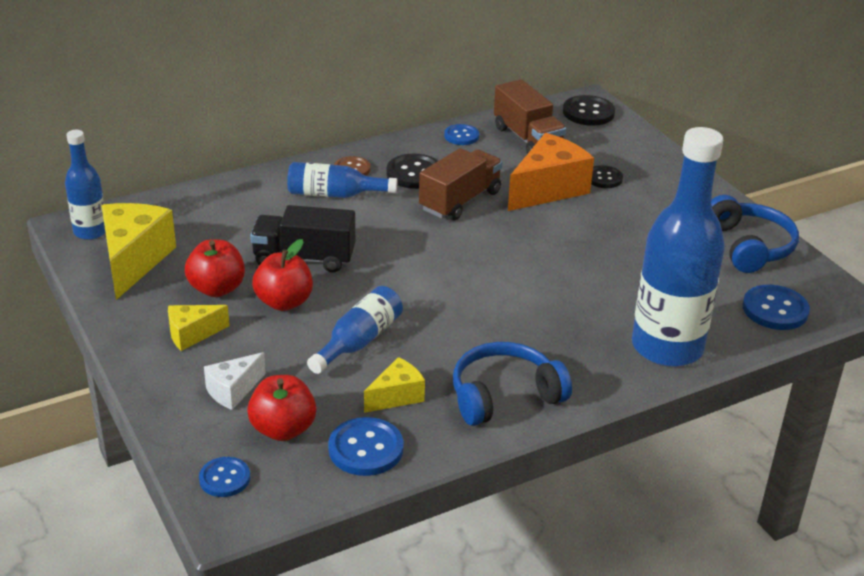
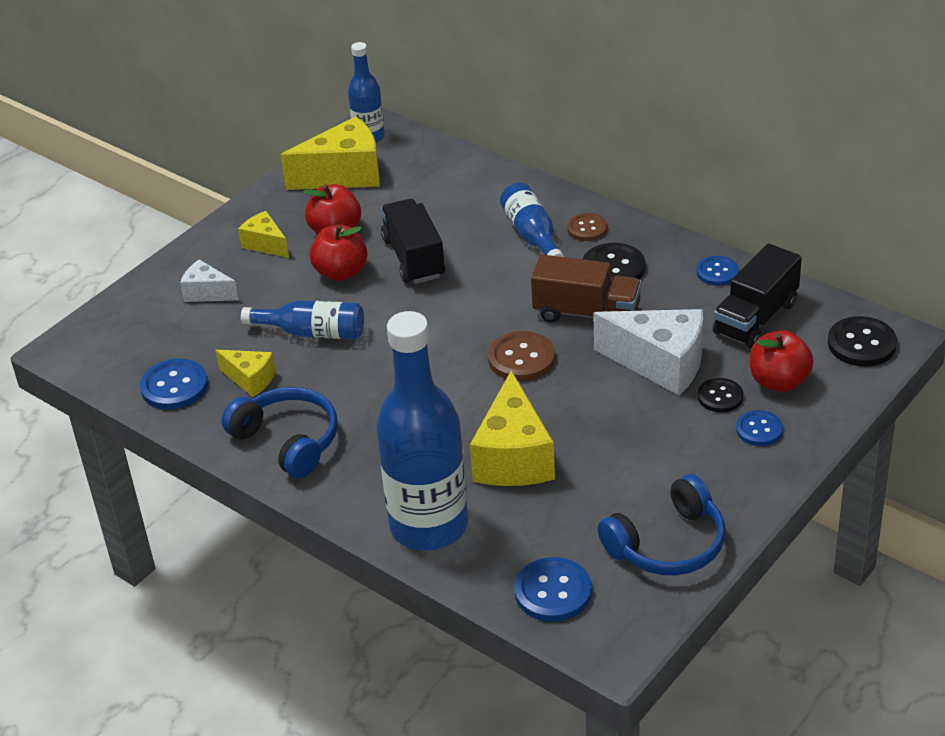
camera: 70 degrees right, 5 degrees up
(224, 478) = (104, 330): blue button -> blue button (759, 430)
(283, 429) = (175, 336): red apple -> red apple (778, 381)
(491, 245) = (521, 358): none -> brown button
(527, 139) = (755, 318): brown truck -> black truck
(548, 189) = (660, 364): orange cheese -> white cheese
(610, 283) = (513, 457): none -> yellow cheese

